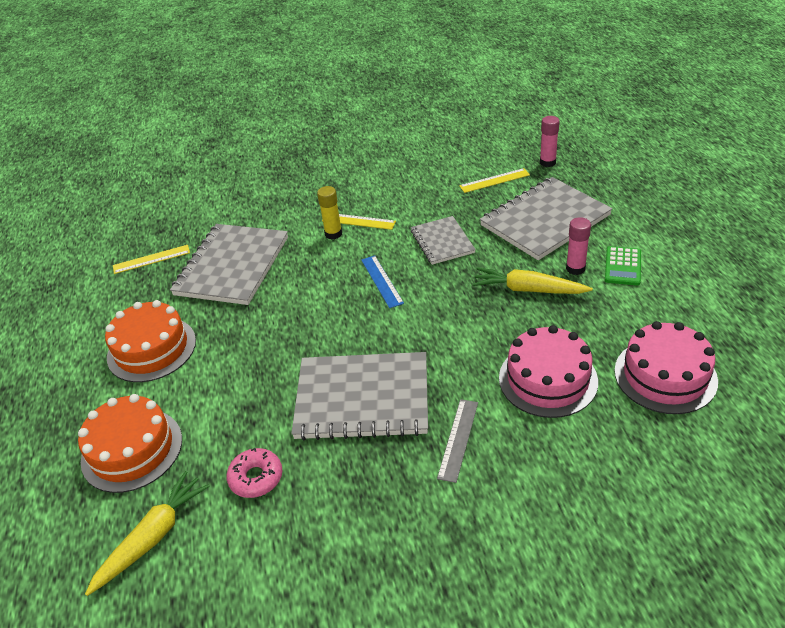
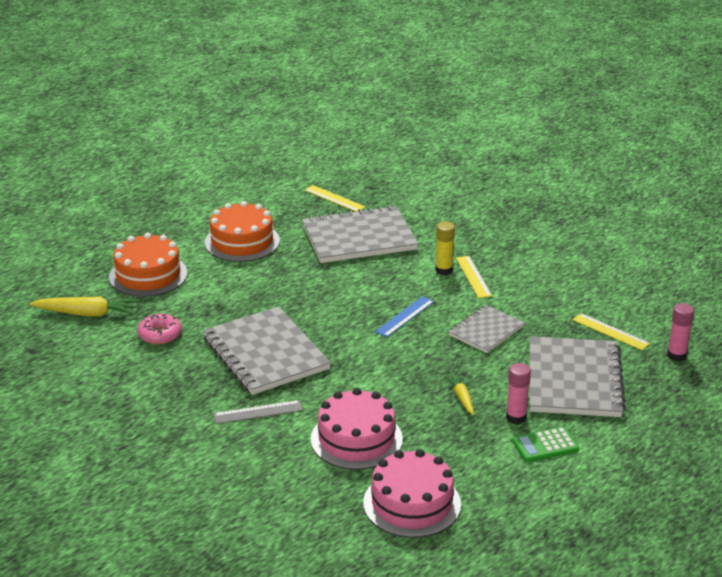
camera: 55 degrees right, 10 degrees down
(528, 290) = (461, 398): yellow carrot -> yellow carrot, size x0.56
(544, 220) = (574, 380): grey notebook -> grey notebook turned 75 degrees clockwise

